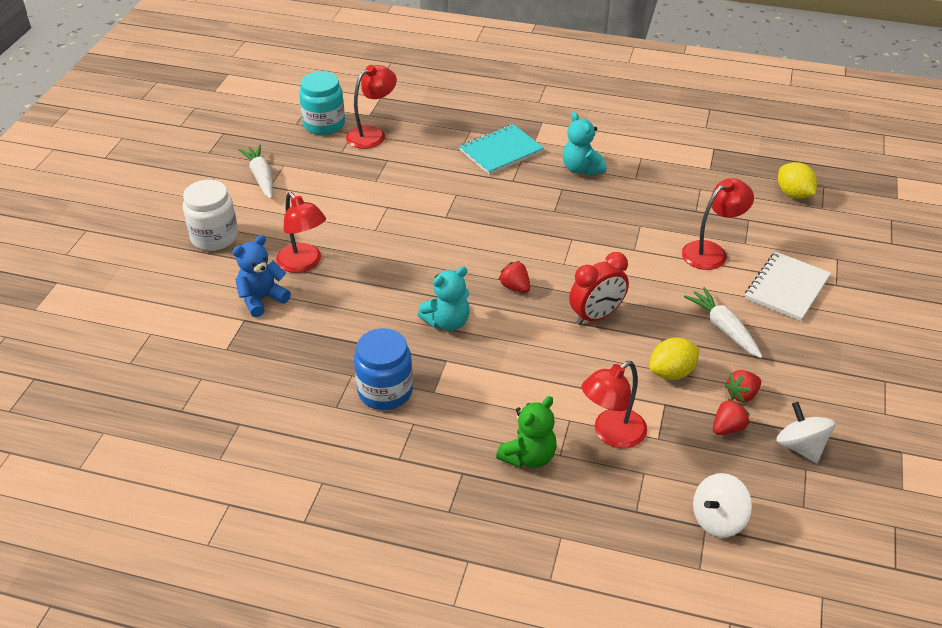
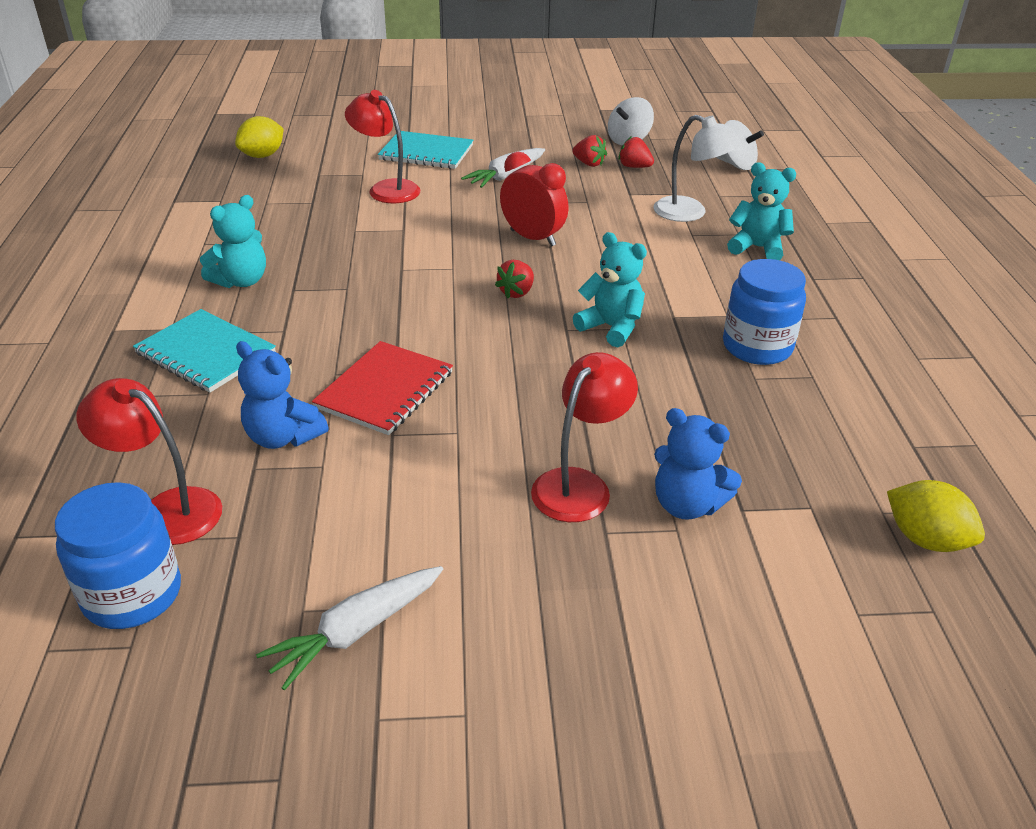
camera: 110 degrees left, 5 degrees down
(214, 237) = (575, 630): white jar -> none
(324, 124) = (132, 594): turquoise jar -> blue jar
(407, 170) = (283, 437): none -> blue teddy bear
(429, 210) = (384, 390): none -> red notebook
(528, 456) = (757, 248): green teddy bear -> turquoise teddy bear
(611, 434) = (690, 213): red lamp -> white lamp
(671, 372) = (586, 194): yellow lemon -> yellow lemon (925, 539)
(787, 288) = (426, 153): white notebook -> turquoise notebook

